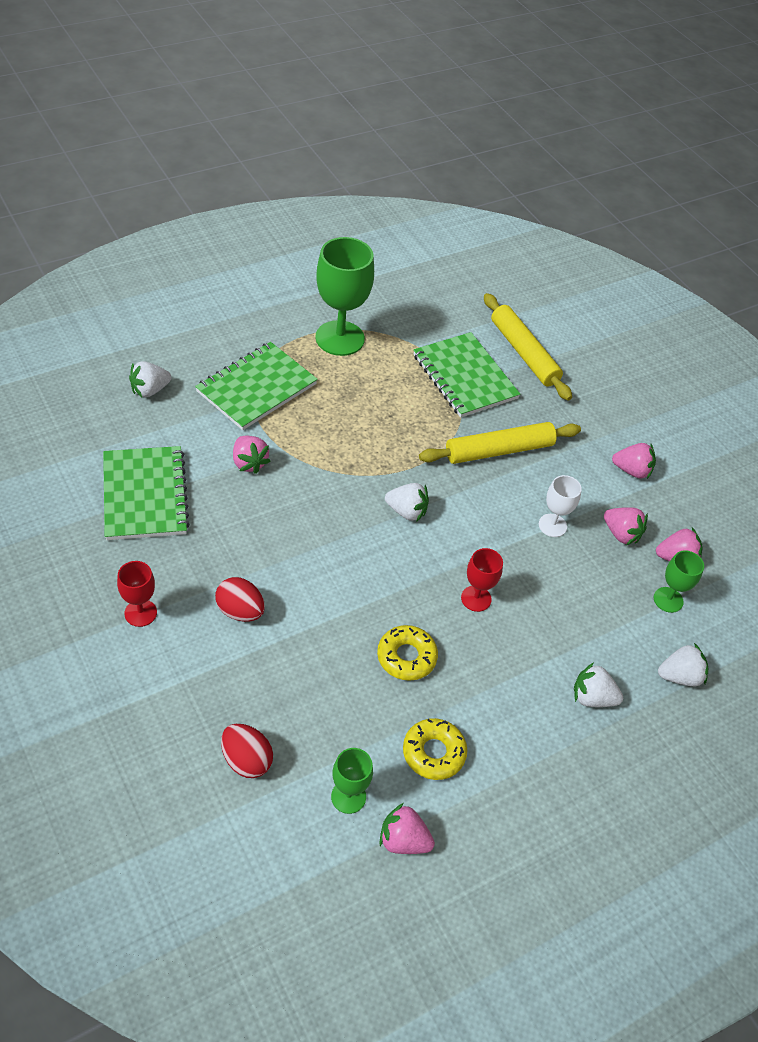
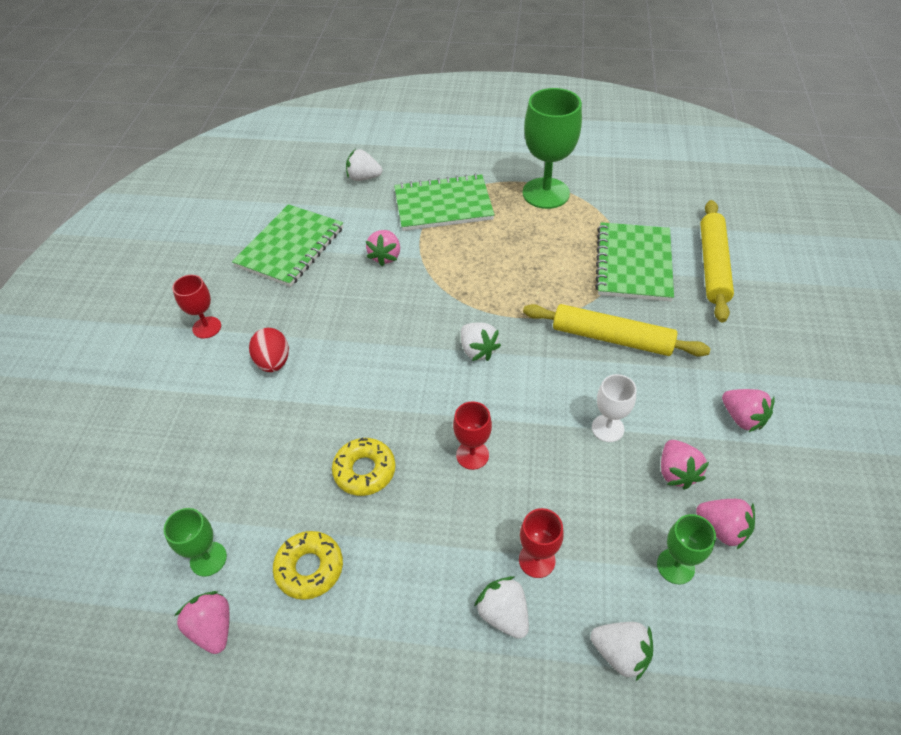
camera: 45 degrees right, 0 degrees up
(246, 760) = (167, 478): red egg -> none
(583, 648) = (537, 560): none -> red goblet

